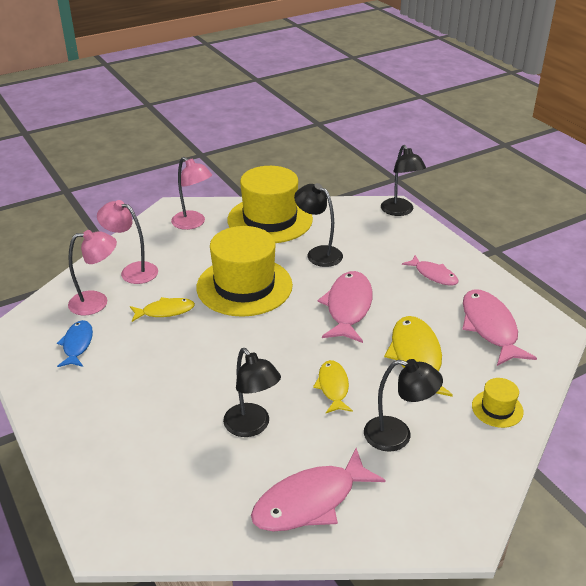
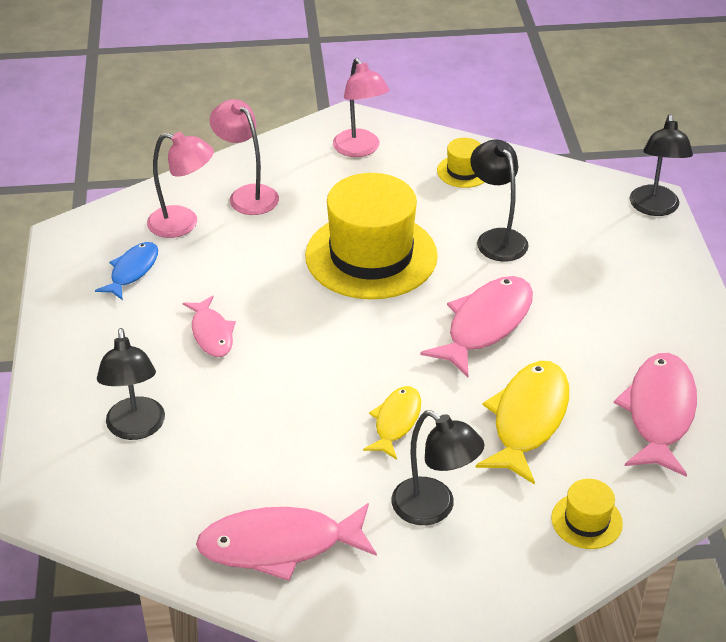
camera: 25 degrees right, 5 degrees up
(165, 311) = (255, 260): yellow fish -> none
(252, 427) = (268, 436): black lamp -> black lamp (136, 428)
(270, 219) = (463, 171): yellow hat -> yellow hat, size x0.44
(433, 275) = (634, 315): pink fish -> pink fish (211, 333)

